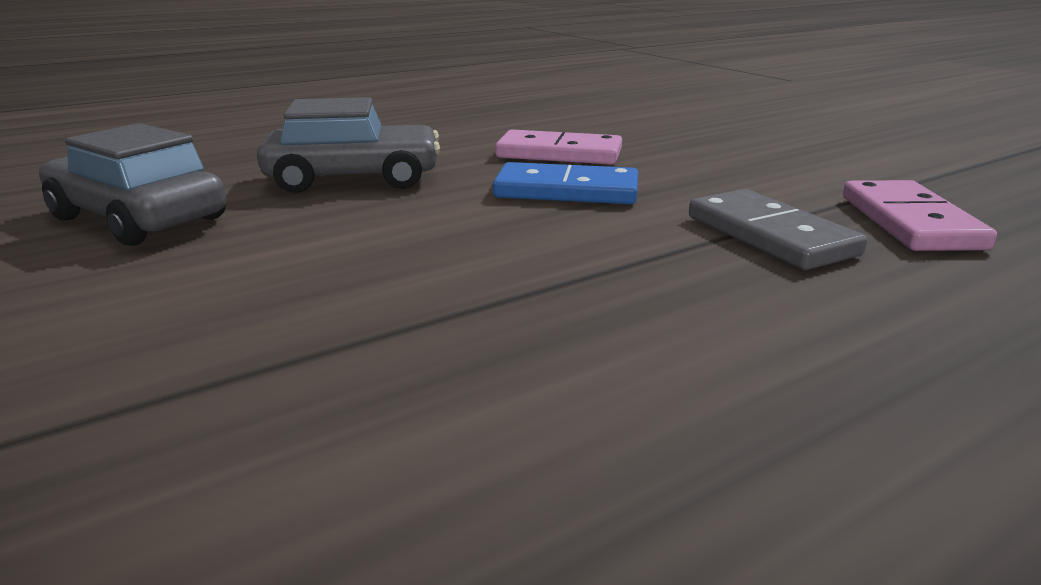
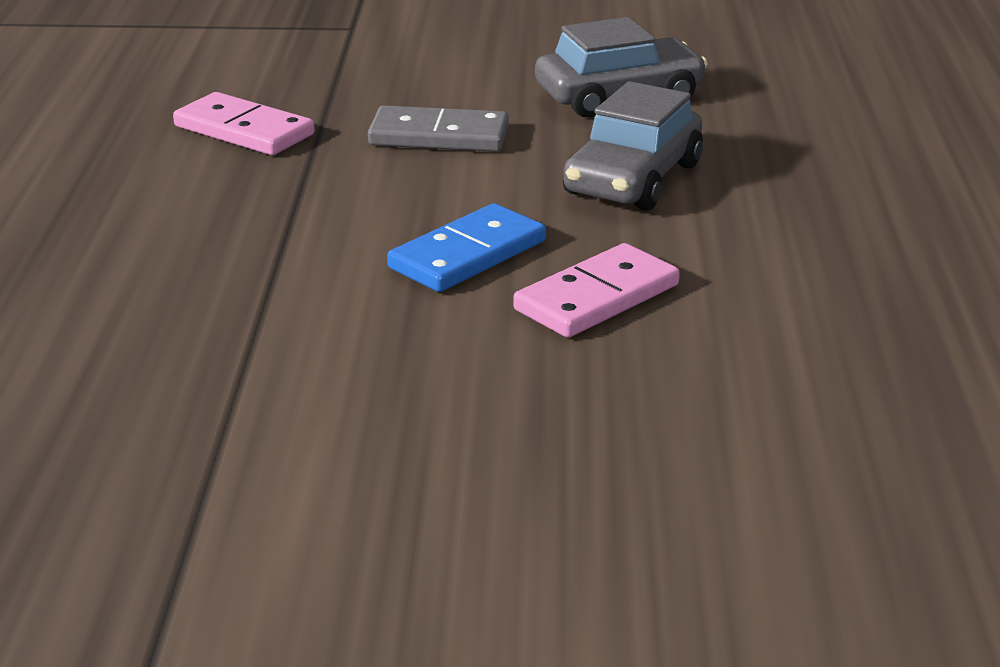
camera: 125 degrees right, 5 degrees up
(770, 235) = (242, 291): grey domino -> grey domino (439, 136)
(909, 222) = (158, 371): pink domino -> pink domino (244, 130)

